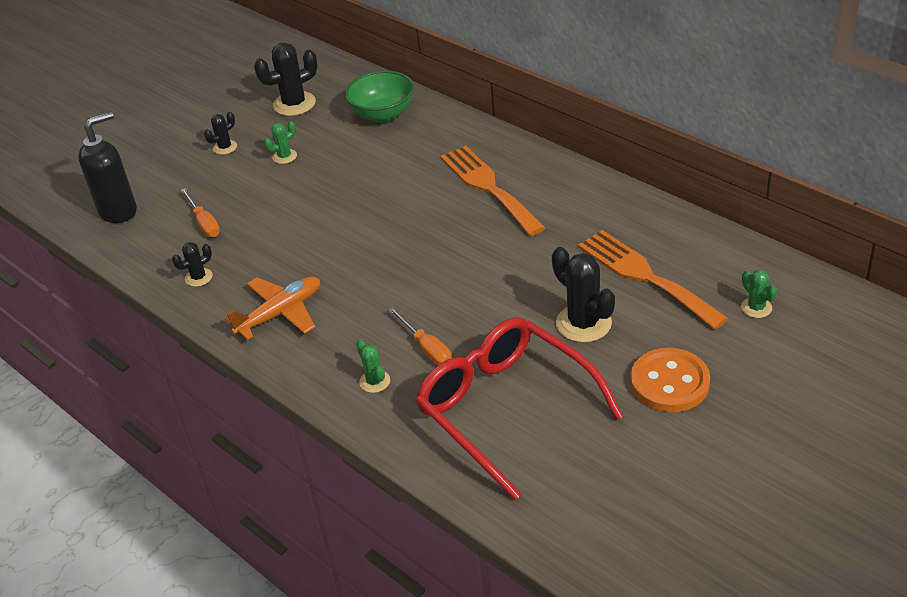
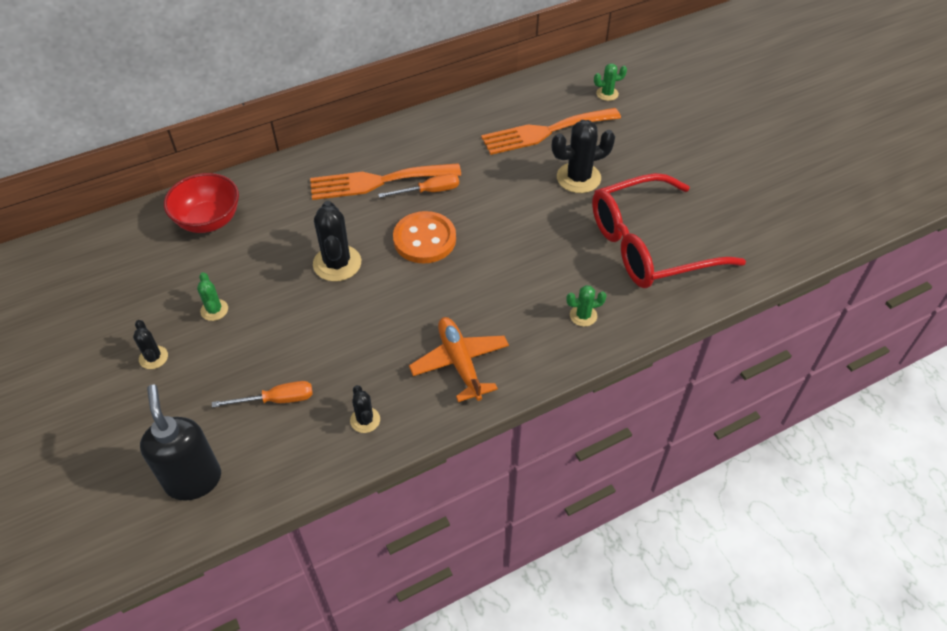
camera: 75 degrees left, 10 degrees up
(294, 104) = (126, 283): black cactus -> black cactus (337, 263)
(383, 114) = (209, 220): green bowl -> red bowl
(426, 348) = (559, 273): orange screwdriver -> orange screwdriver (429, 191)
(669, 382) = (660, 156): orange button -> orange button (424, 239)

